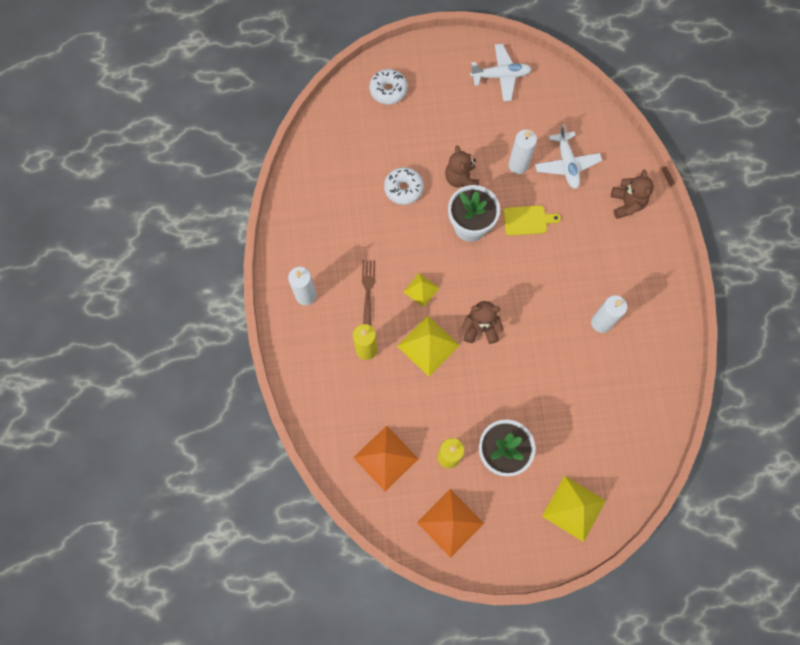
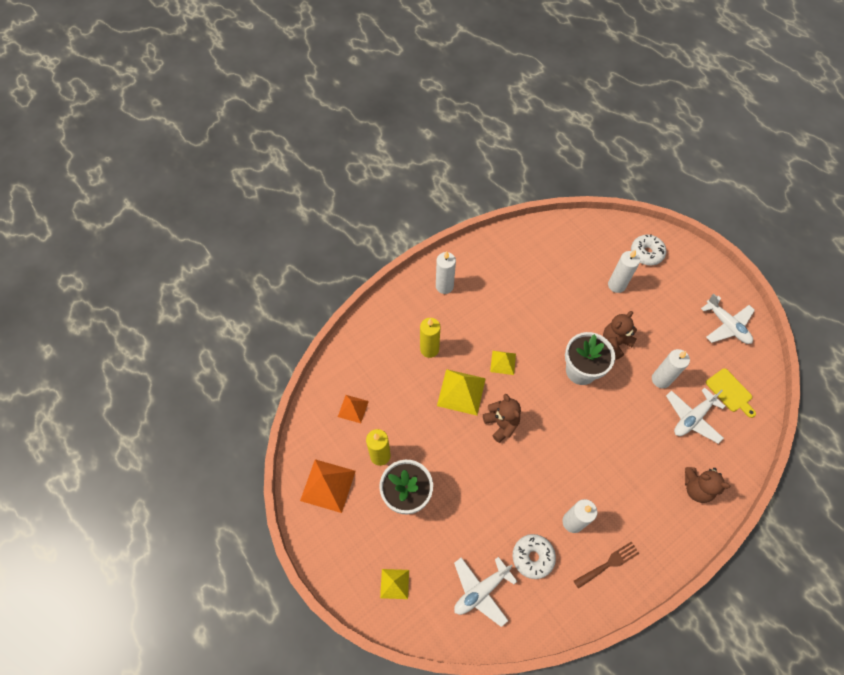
camera: 60 degrees right, 10 degrees down
(368, 290) = (477, 325): brown fork -> brown fork (608, 564)
(385, 458) = (353, 408): orange pyramid -> orange pyramid, size x0.59
(403, 189) = (575, 306): white donut -> white donut (532, 557)
(404, 138) = (616, 285): none -> white candle
(527, 220) = (619, 412): yellow cutting board -> yellow cutting board (730, 392)
(574, 508) = (394, 584): yellow pyramid -> yellow pyramid, size x0.59
(618, 435) = (481, 591): none -> white plane
(626, 204) = (696, 488): brown teddy bear -> brown teddy bear turned 60 degrees clockwise

